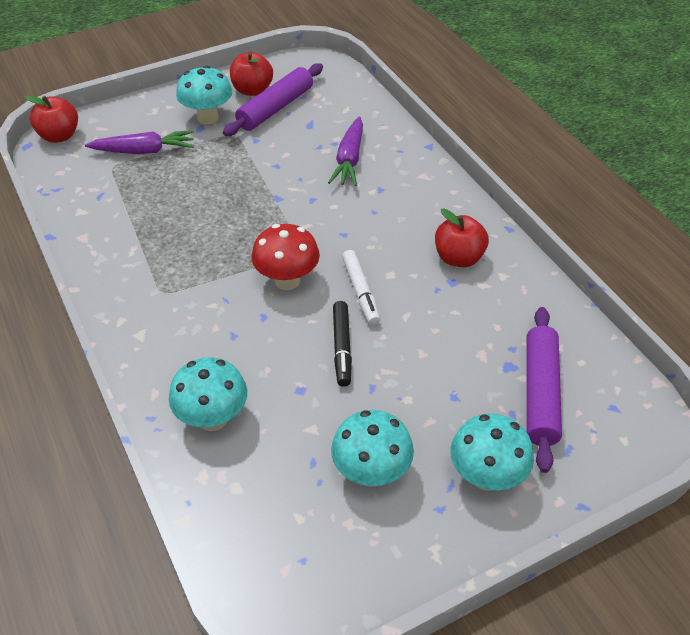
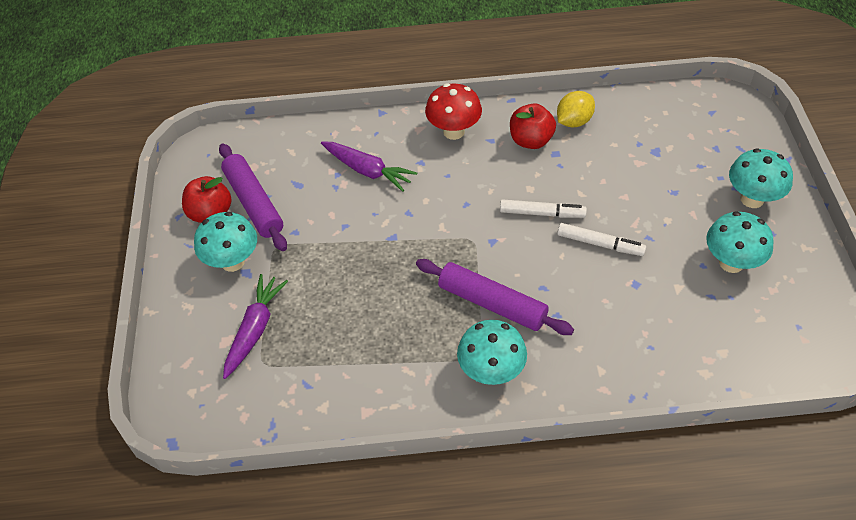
camera: 65 degrees left, 5 degrees up
(59, 136) = (176, 406): red apple -> none
(213, 418) = (647, 352): turquoise mushroom -> turquoise mushroom (491, 372)
(287, 280) = (506, 259): red mushroom -> red mushroom (453, 131)
(342, 347) = (600, 244): black marker -> white marker
(510, 285) = (574, 121): none -> yellow lemon
(540, 393) = (687, 144): purple rolling pin -> purple rolling pin (492, 303)

